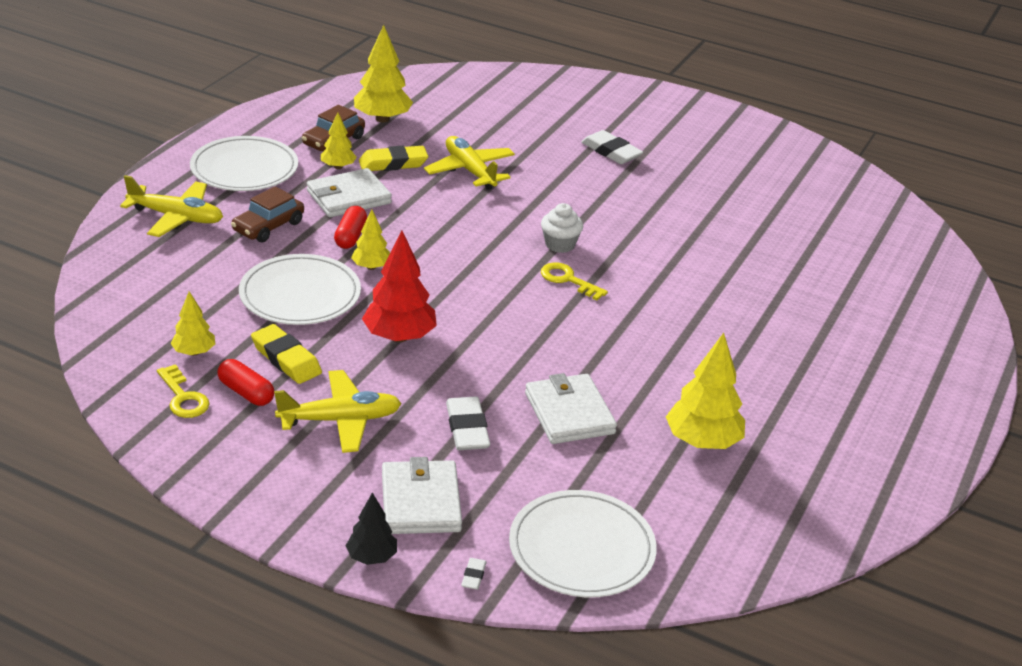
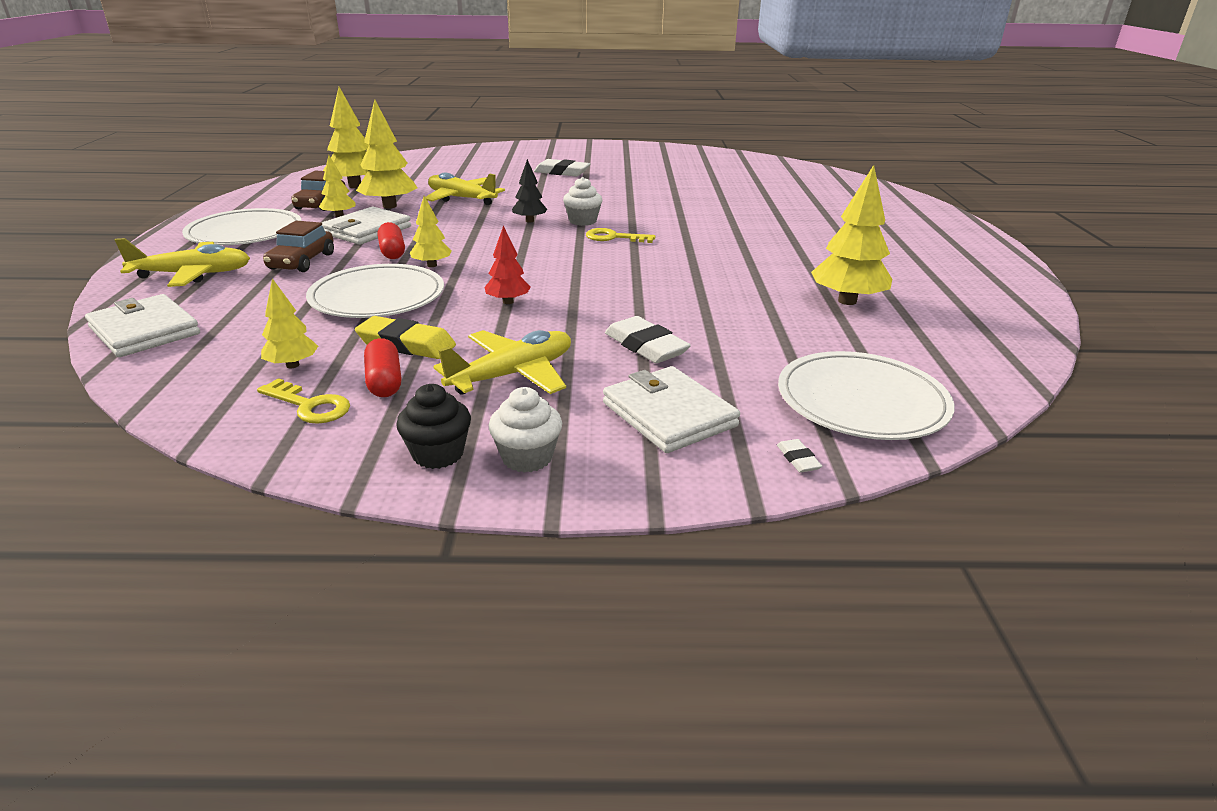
camera: 25 degrees left, 5 degrees down
(237, 473) = (438, 454): none -> black cupcake
(246, 392) = (384, 381): red capsule -> red capsule turned 60 degrees clockwise
(292, 499) = (527, 457): none -> white cupcake
(372, 557) = (674, 480): black tree -> black tree (529, 221)
(393, 163) = (389, 206): yellow eraser -> yellow tree
(399, 337) = (508, 302): red tree -> red tree, size x0.58
(569, 413) = (720, 312): white wallet -> white wallet (144, 331)

